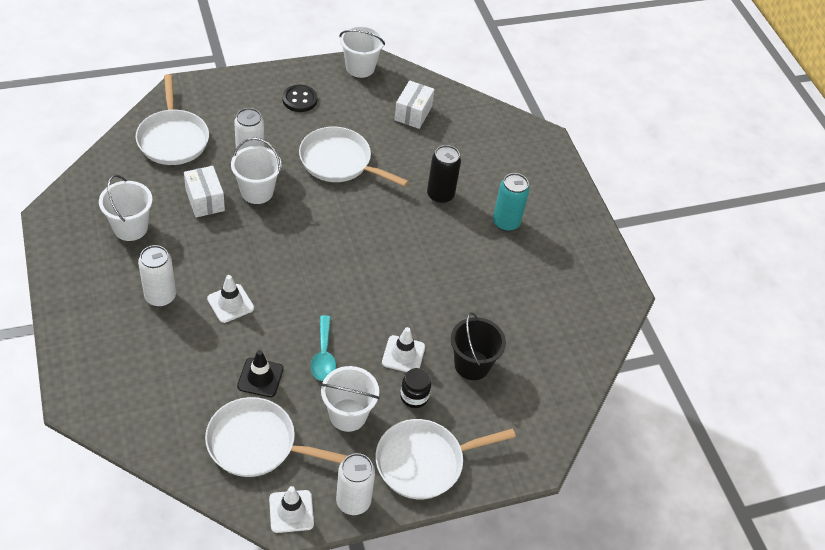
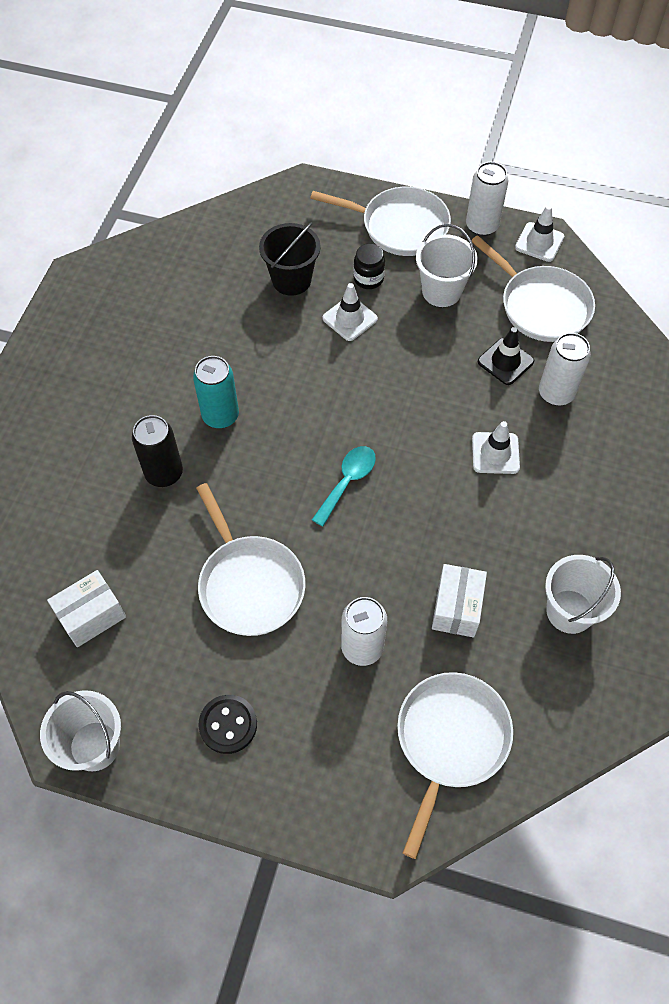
camera: 140 degrees left, 10 degrees up
(160, 296) = (570, 498): white can -> white can (556, 393)
(257, 192) = (383, 589): white bucket -> none
(323, 356) = (429, 353): turquoise spoon -> turquoise spoon (347, 481)
(506, 222) = (122, 403): turquoise can -> turquoise can (220, 416)

